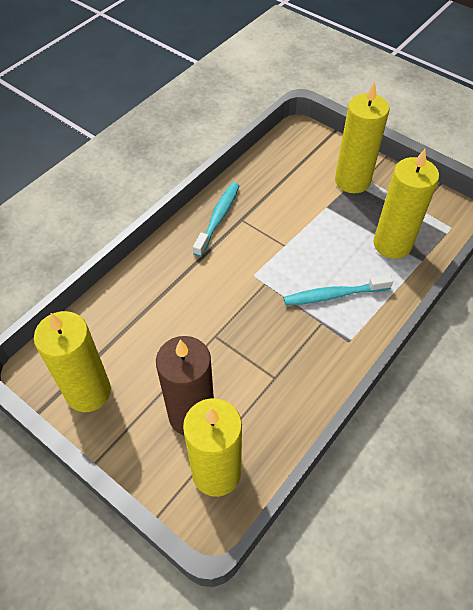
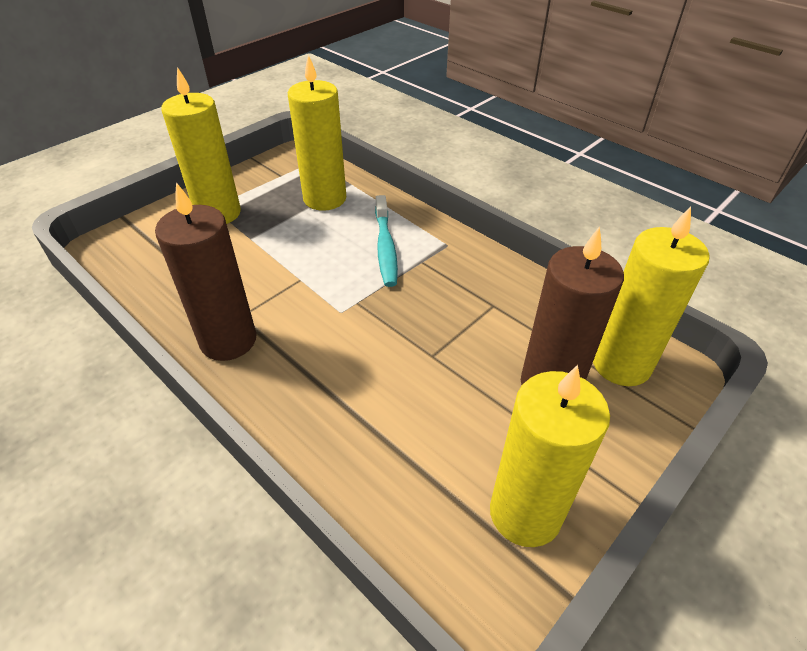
camera: 85 degrees left, 10 degrees down
(218, 218) = (228, 340): turquoise toothbrush -> brown candle

